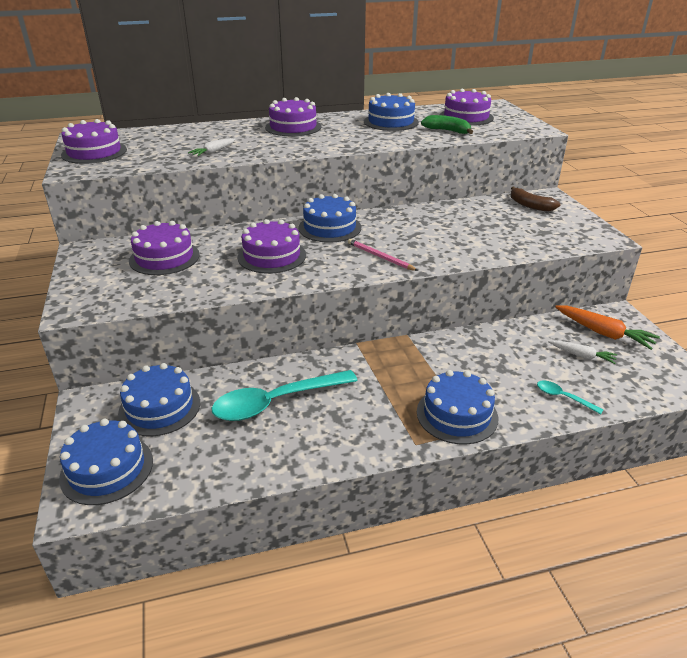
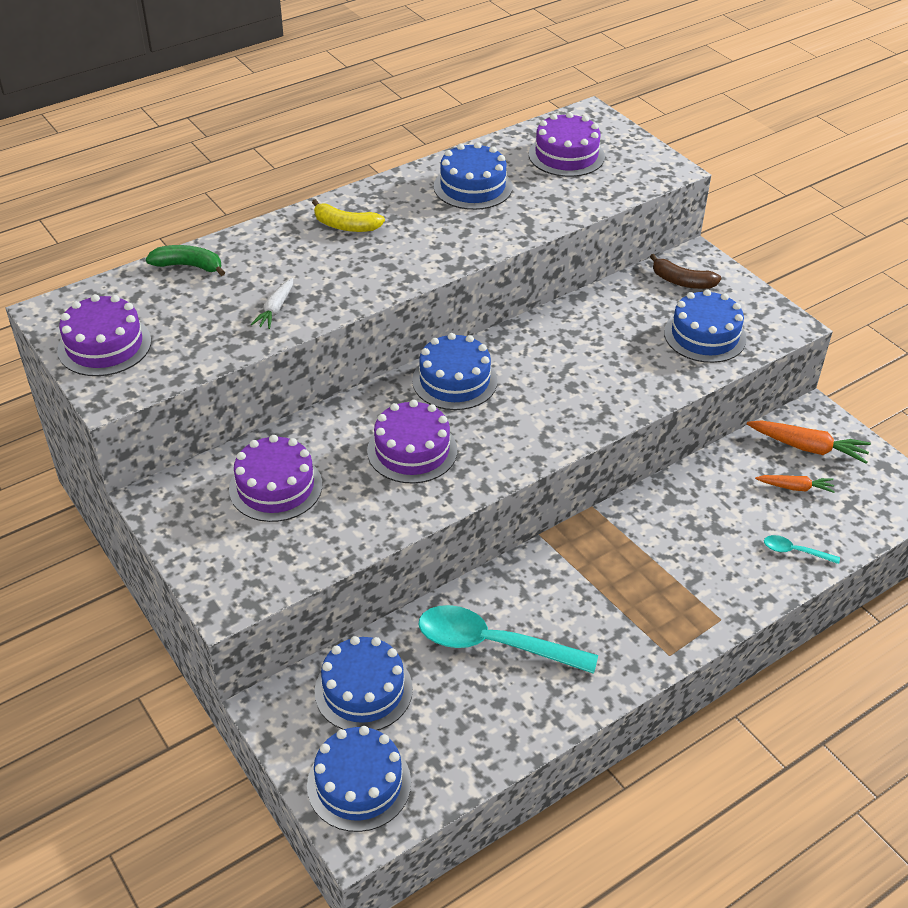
camera: 20 degrees left, 10 degrees up
(276, 402) = (493, 644): turquoise spoon -> turquoise spoon turned 60 degrees clockwise
(293, 127) = (346, 226): purple cake -> yellow banana
(380, 257) = (545, 420): pink pencil -> none
(447, 131) = (558, 195): green banana -> green banana (188, 266)
(457, 415) = (695, 605): blue cake -> blue cake (705, 335)
(582, 356) = (795, 487): white carrot -> orange carrot

